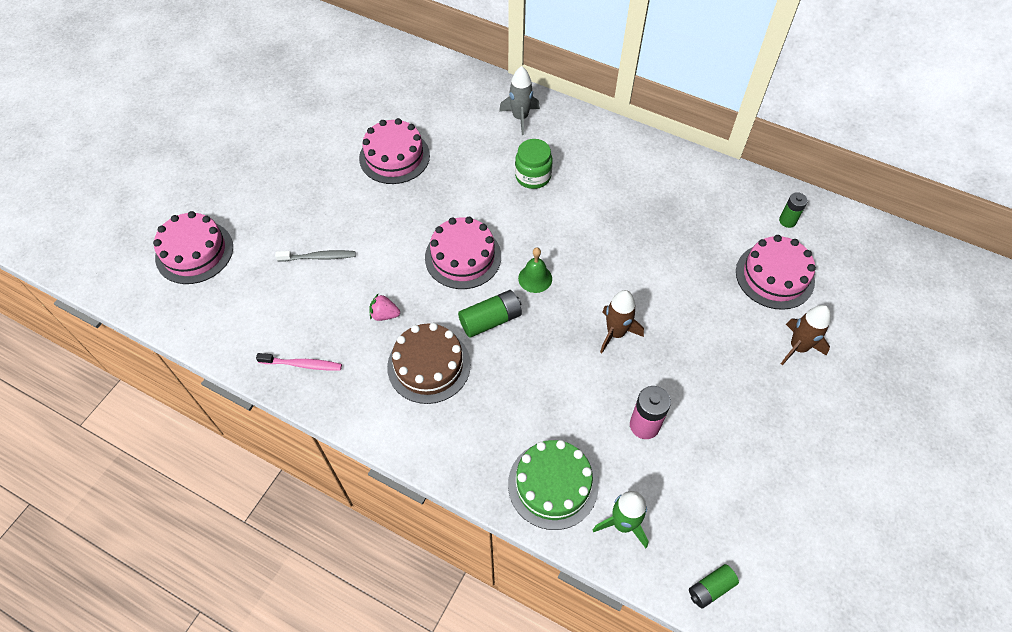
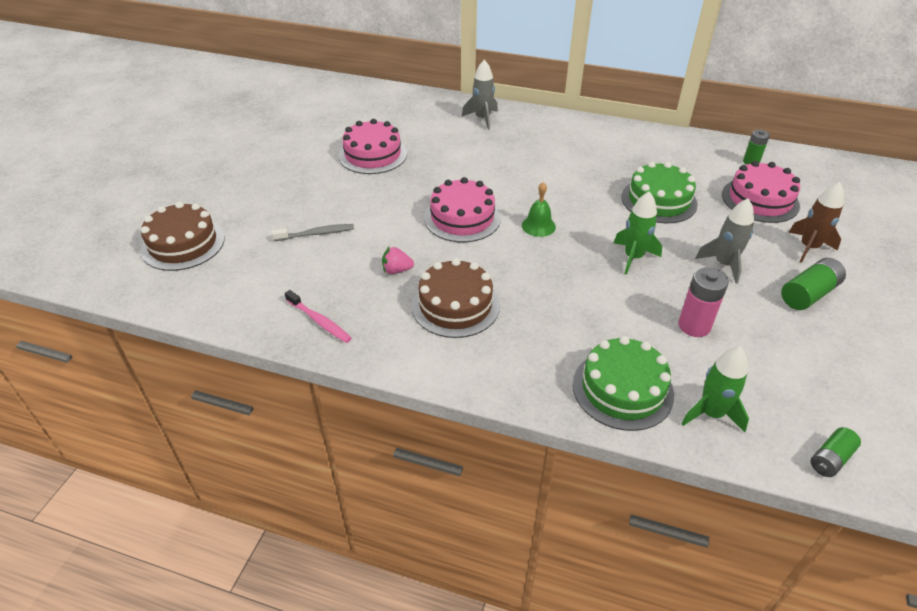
camera: 10 degrees left, 15 degrees down
(194, 252) = (183, 244): pink cake -> brown cake
(302, 364) = (319, 321): pink toothbrush -> pink toothbrush turned 45 degrees clockwise
(490, 320) = (506, 262): green battery -> green battery (808, 294)
(533, 176) = (508, 155): green jar -> none
(615, 333) = (633, 257): brown rocket -> green rocket
(668, 261) = (659, 200): none -> green cake
(702, 356) = (724, 264): none -> grey rocket

